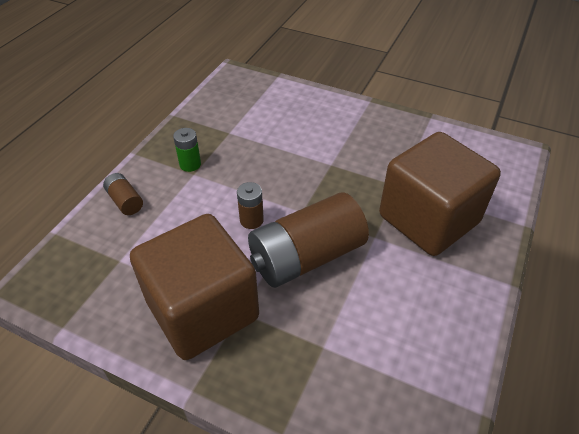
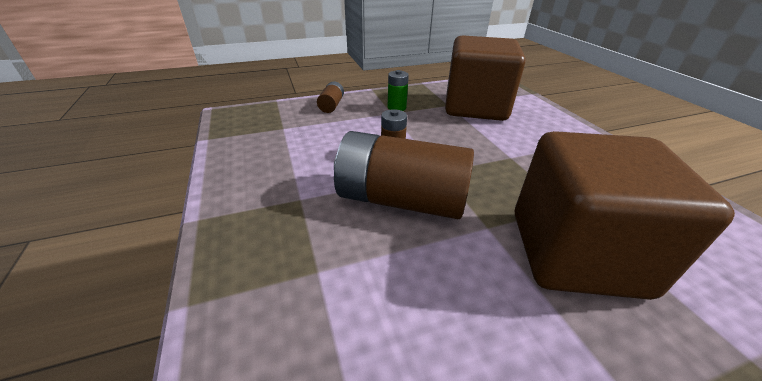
camera: 45 degrees right, 10 degrees down
(202, 310) = (280, 180): brown cube -> brown cube (475, 107)

